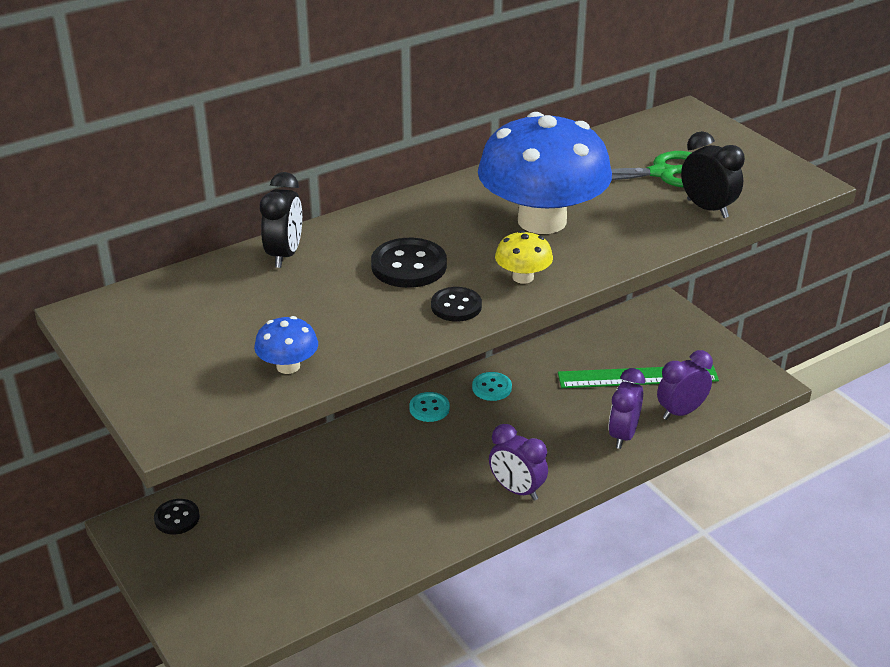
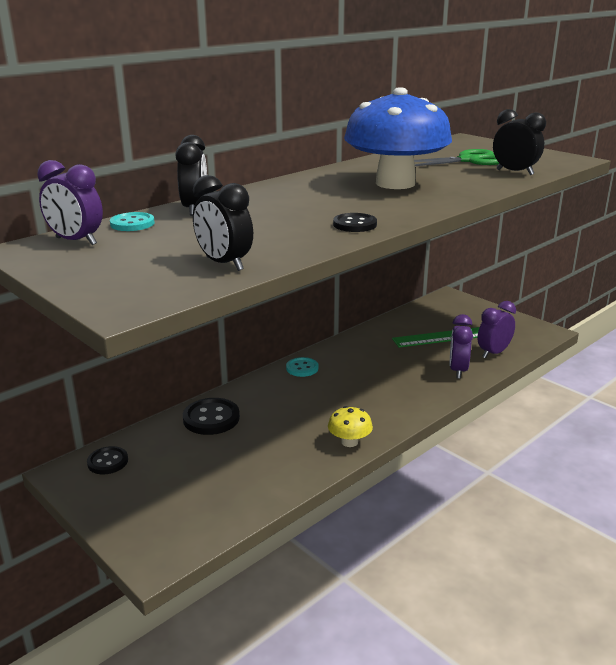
camera: 10 degrees left, 10 degrees down
(288, 366) = (224, 264): blue mushroom -> black clock
(409, 266) = (303, 208): black button -> black button (211, 418)
(491, 388) = (346, 352): turquoise button -> turquoise button (132, 224)
(517, 490) = (391, 412): purple clock -> purple clock (76, 241)
(523, 277) = (399, 208): yellow mushroom -> yellow mushroom (349, 442)

